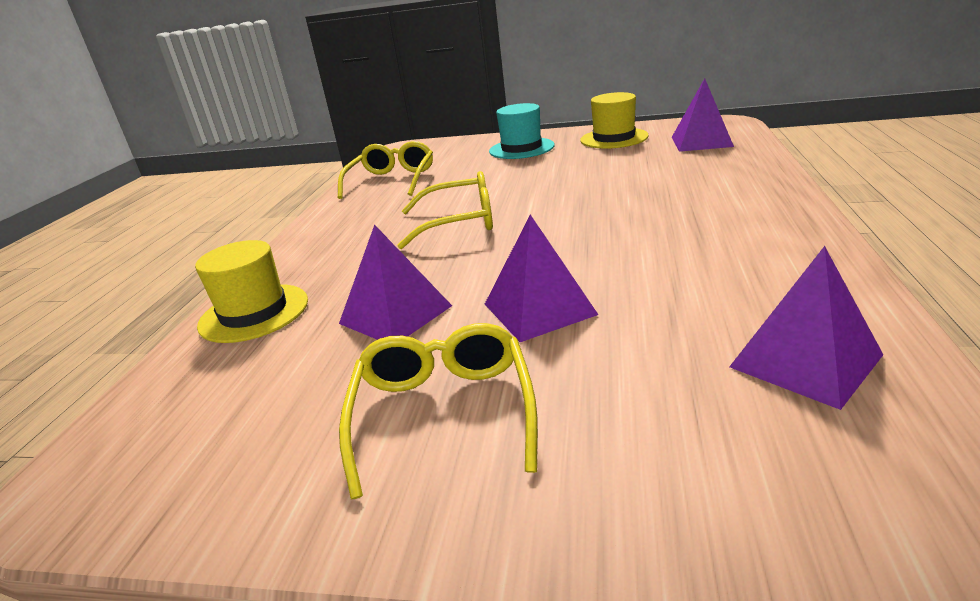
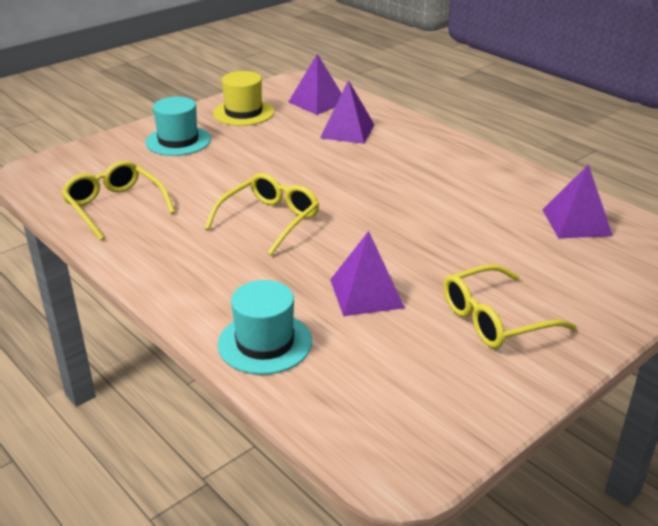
camera: 55 degrees left, 5 degrees up
(254, 313) = (265, 343): yellow hat -> turquoise hat
(443, 414) = (495, 319): yellow glasses -> yellow glasses turned 60 degrees counterclockwise
(539, 309) = (437, 251): purple pyramid -> purple pyramid (347, 131)

